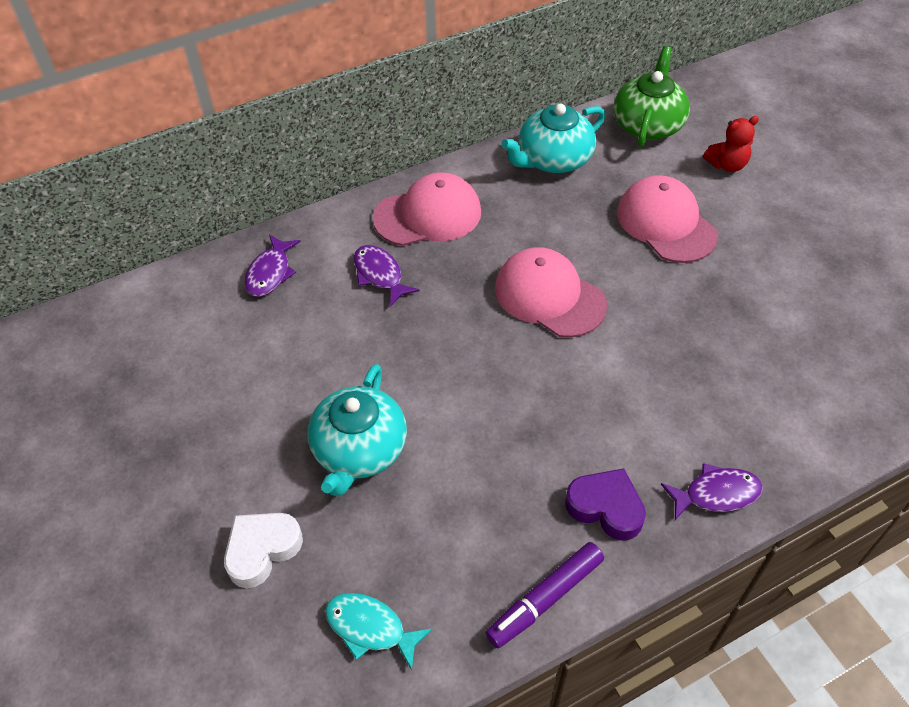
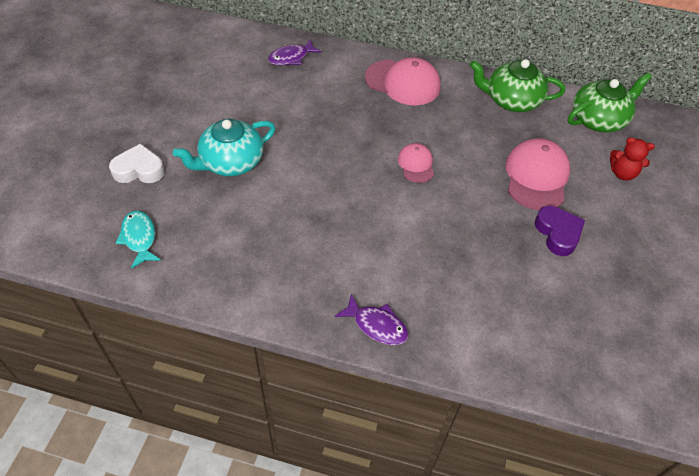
camera: 40 degrees right, 0 degrees up
(380, 275) = (341, 94): purple fish -> none
(545, 599) = (227, 294): purple marker -> none
(549, 296) = (416, 164): pink cap -> pink cap, size x0.56
(553, 159) = (511, 100): turquoise teapot -> green teapot
(606, 507) = (310, 282): purple heart -> purple heart (558, 233)

